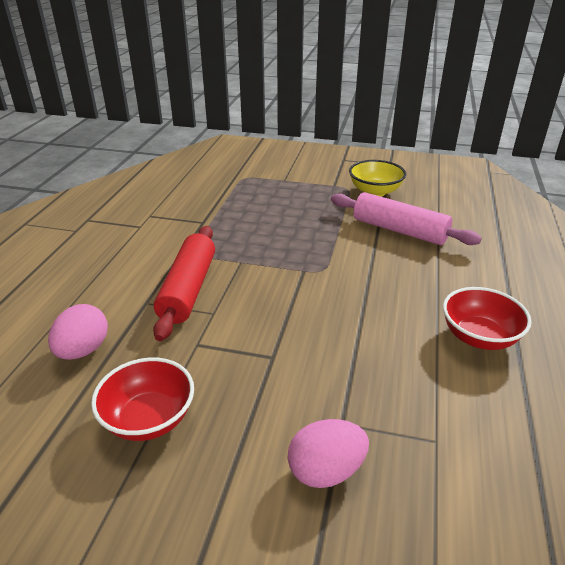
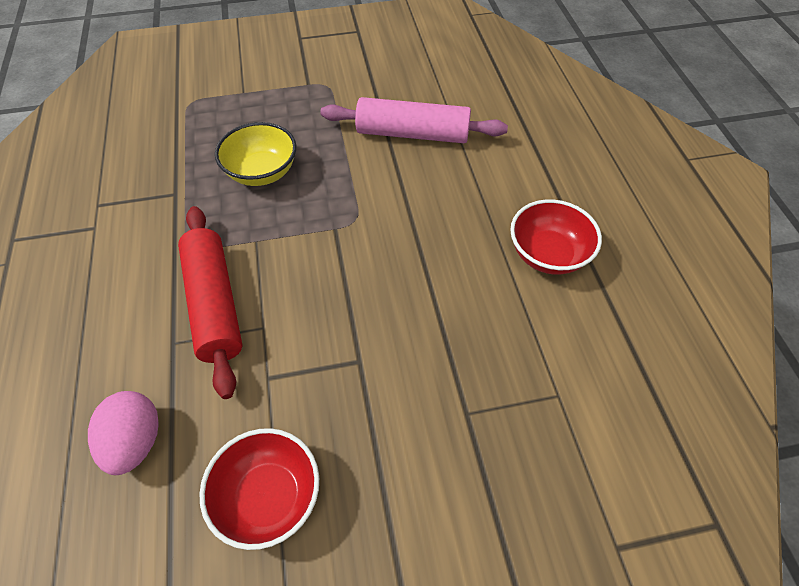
camera: 25 degrees left, 20 degrees up
(326, 470) = (476, 474): pink egg -> none
(375, 191) = (360, 81): yellow bowl -> yellow bowl (262, 172)

